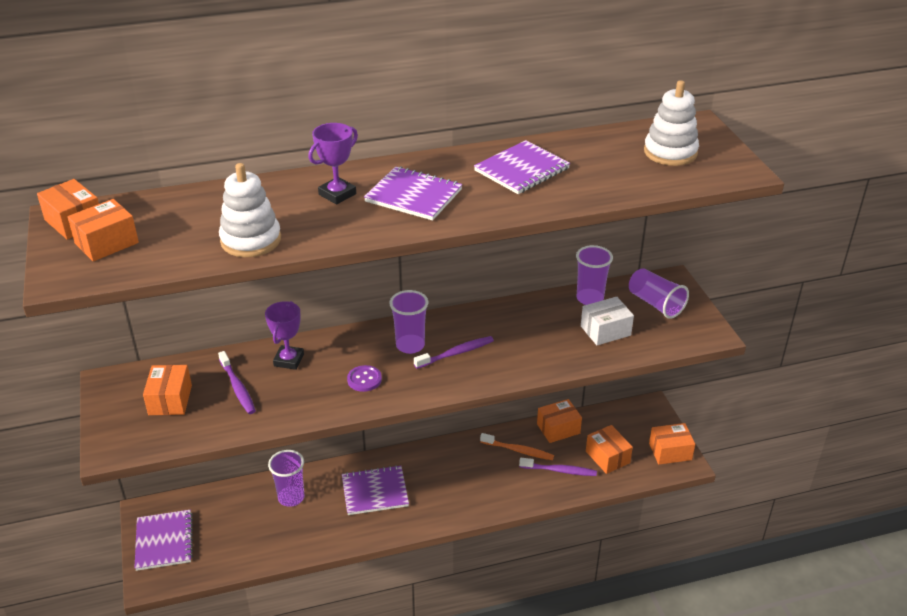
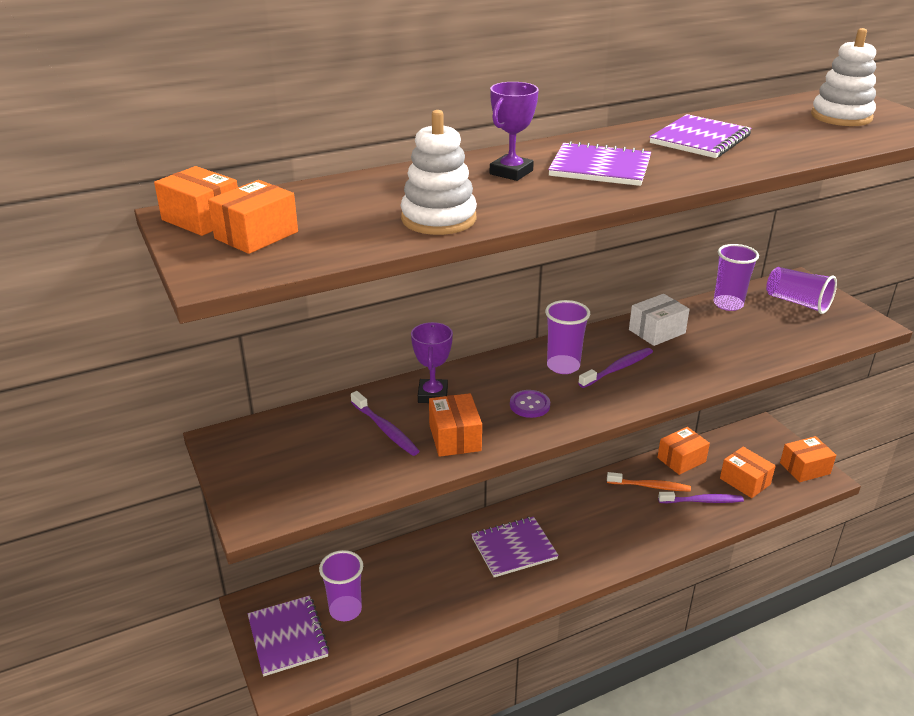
camera: 10 degrees left, 5 degrees down
(170, 400) = (308, 451): orange box -> orange box (455, 438)
(291, 497) = (421, 567): purple cup -> purple cup (345, 610)
(605, 330) = (763, 331): white box -> white box (657, 331)

